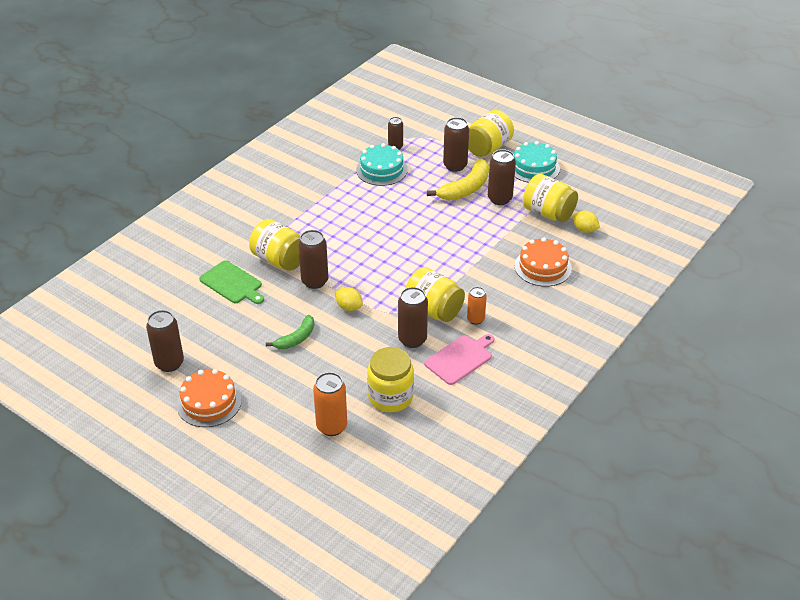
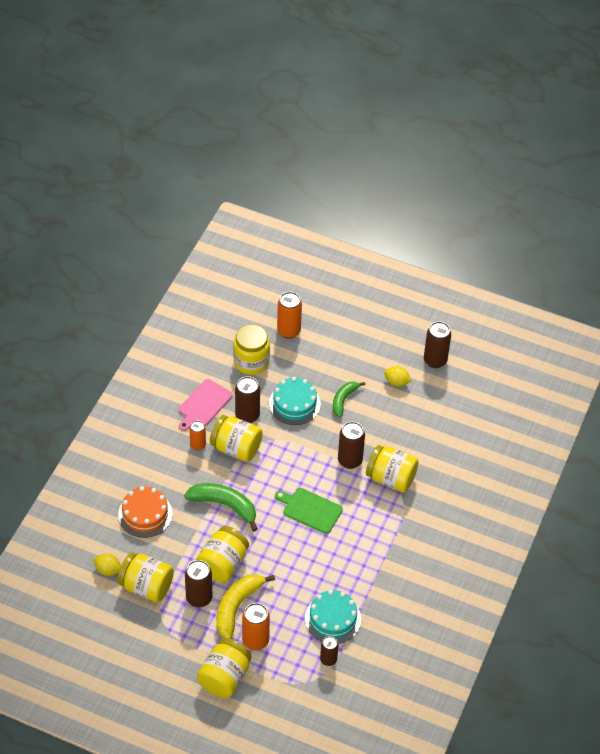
camera: 165 degrees right, 10 degrees up
(209, 402) = (388, 334): orange cake -> none
(232, 283) = (421, 445): green cutting board -> green cutting board (310, 510)
(349, 307) = (310, 438): yellow lemon -> yellow lemon (396, 382)
(455, 165) = (255, 640): brown can -> orange can
(459, 262) = (224, 505): none -> green banana
(471, 219) = (223, 564): none -> yellow jar
(534, 167) = (169, 654): turquoise cake -> turquoise cake (294, 404)

